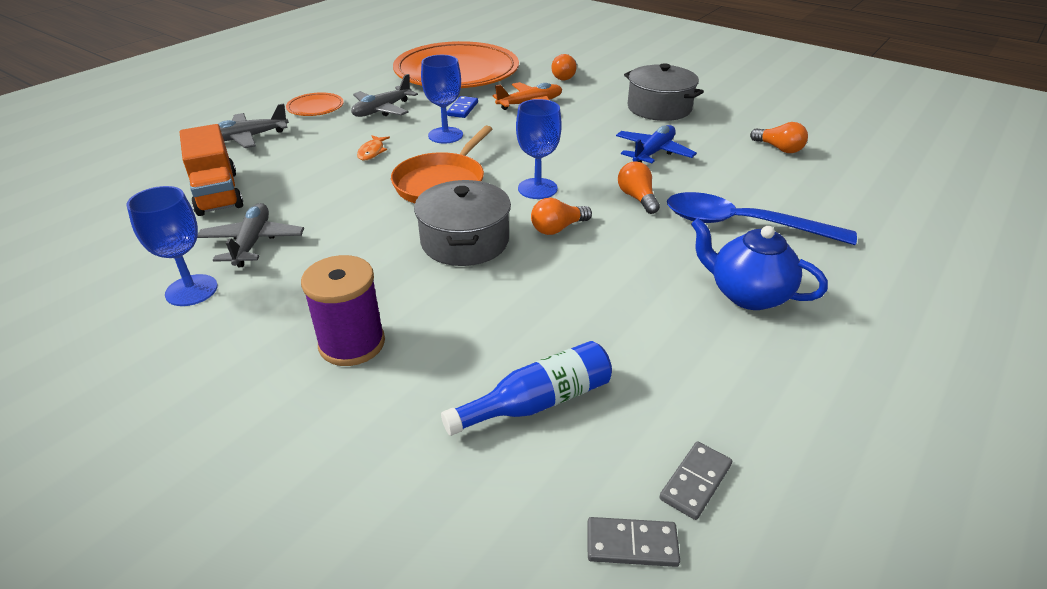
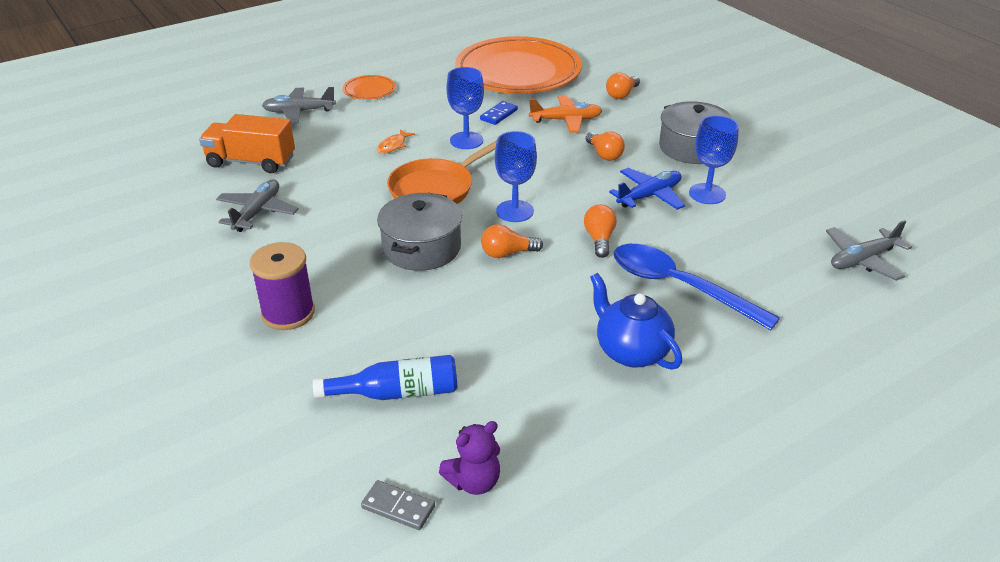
camera: 20 degrees right, 0 degrees up
(191, 290) = (197, 243): blue goblet -> blue goblet (707, 194)
(217, 193) = (251, 161): orange truck -> orange truck turned 105 degrees clockwise
(382, 110) = (425, 103): grey plane -> grey plane (862, 260)
(695, 482) = (474, 481): grey domino -> purple teddy bear
(779, 148) = (782, 216): orange light bulb -> orange light bulb (604, 154)

